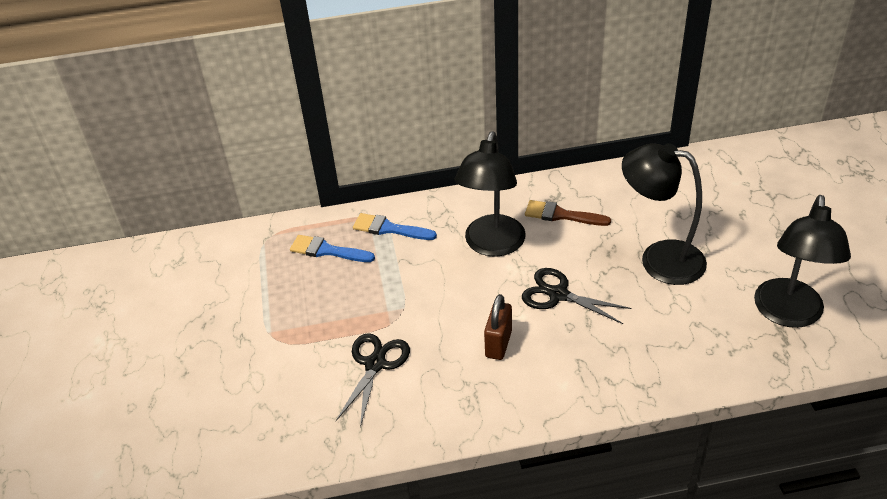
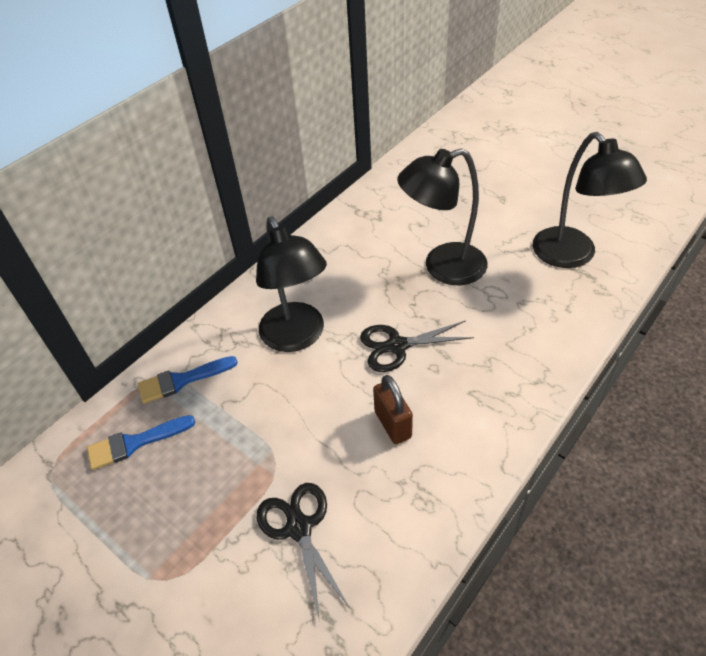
camera: 40 degrees left, 5 degrees up
(561, 215) = (330, 276): brown brush -> none

